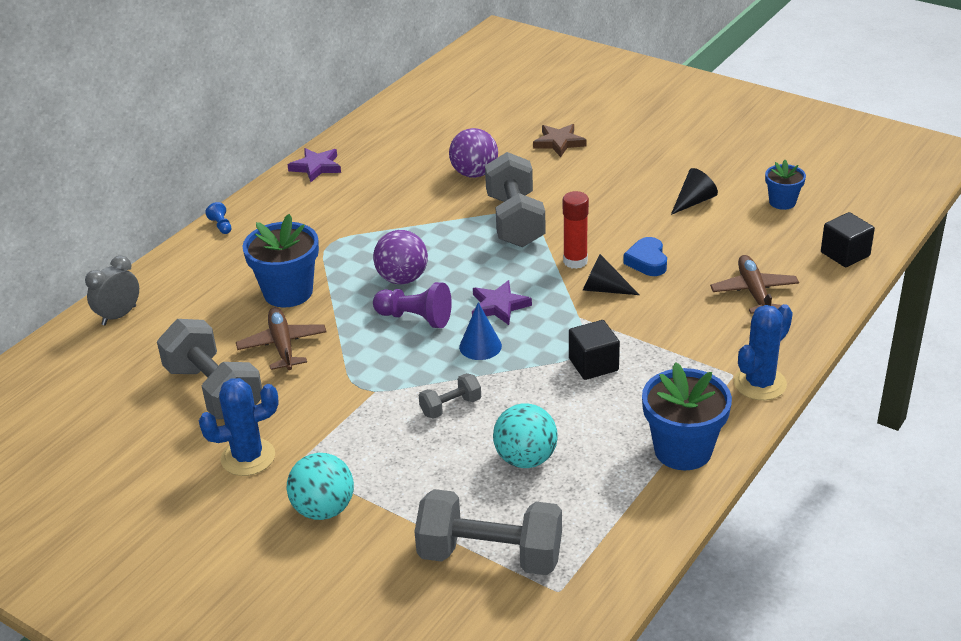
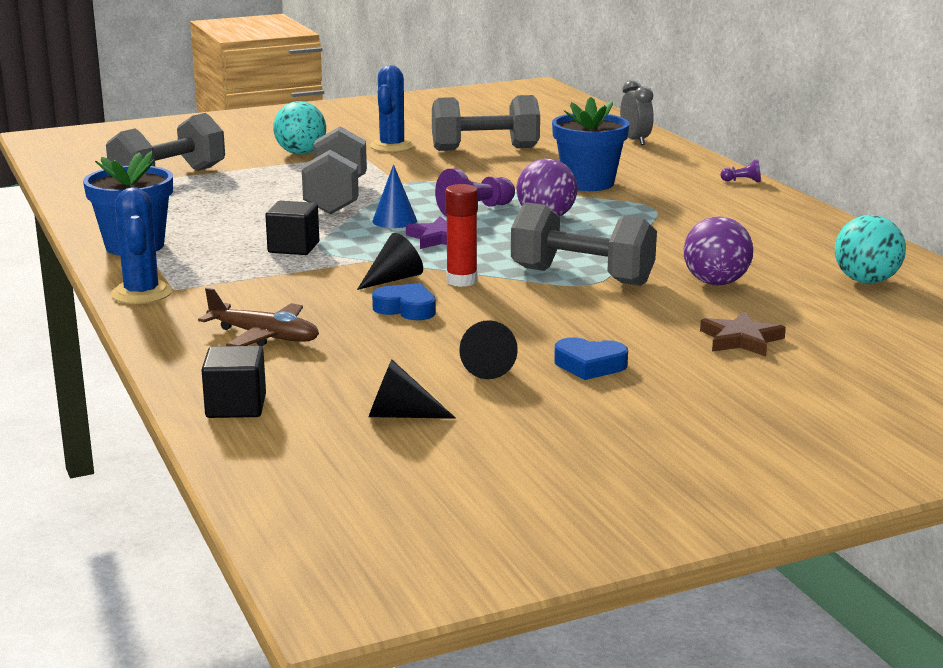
camera: 120 degrees right, 15 degrees down
(221, 226) = (742, 181): blue pawn -> purple pawn
(282, 346) = (510, 171): brown plane -> none
(316, 167) = (823, 226): purple star -> none
(450, 407) = (336, 198): grey dumbbell -> grey dumbbell, size x2.07
(525, 459) = (233, 204): turquoise ball -> turquoise ball (866, 281)
(650, 173) = (589, 365): none -> blue heart
(782, 202) = (400, 415): blue flower pot -> black cone

